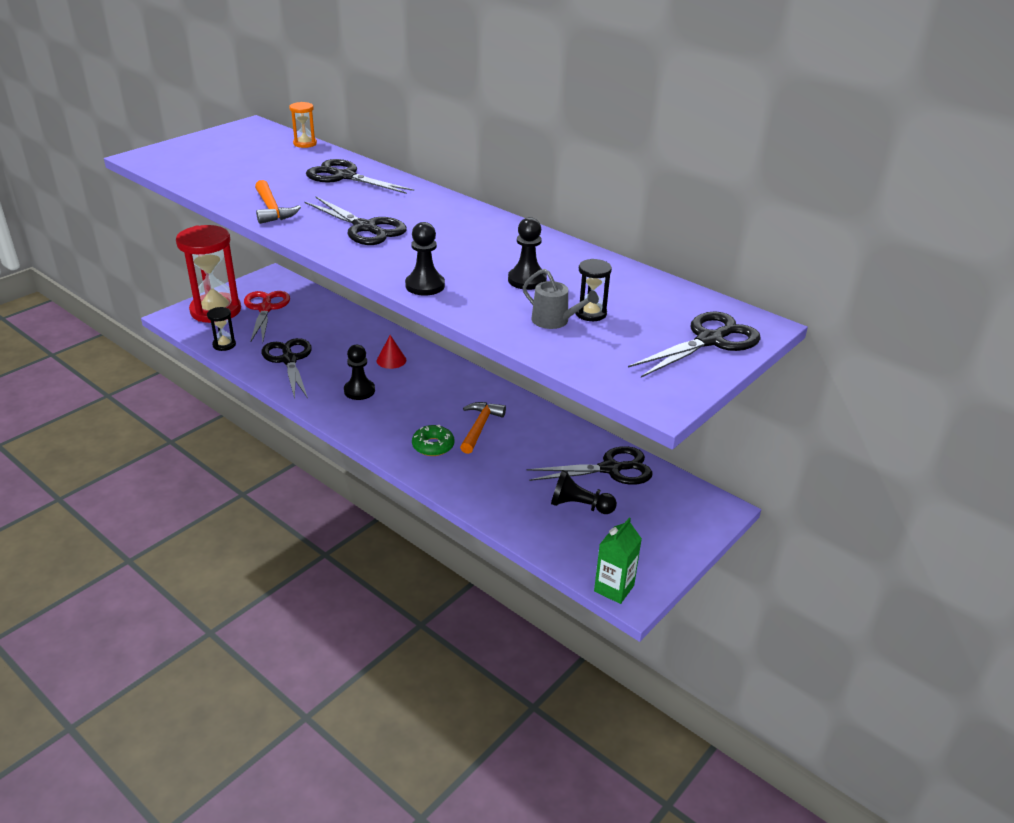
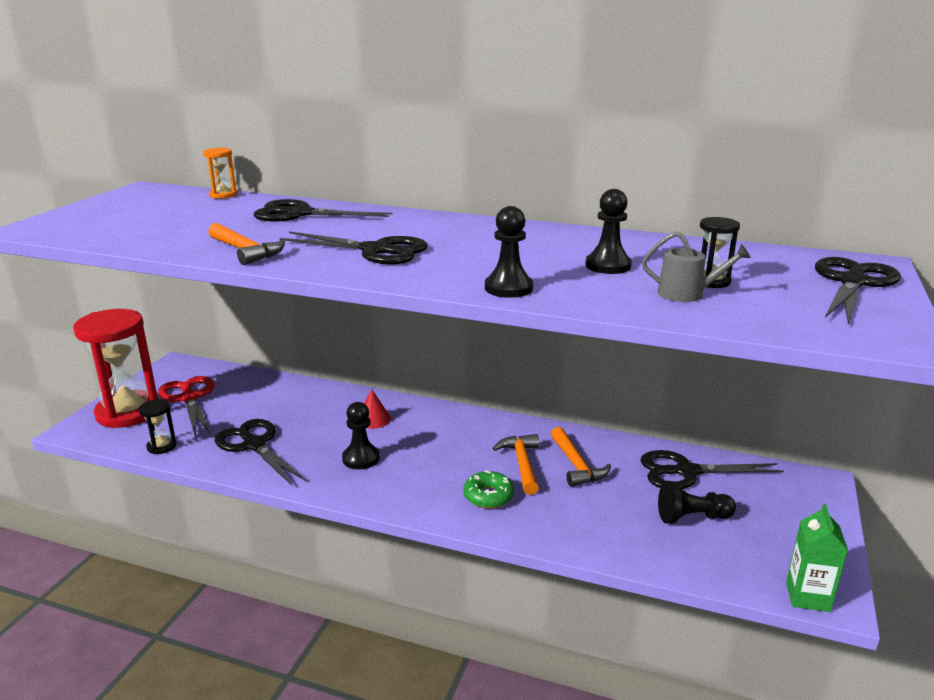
camera: 20 degrees left, 10 degrees down
(523, 440) = (576, 465): none -> orange hammer
(610, 469) = (686, 472): black scissors -> black scissors turned 150 degrees counterclockwise

